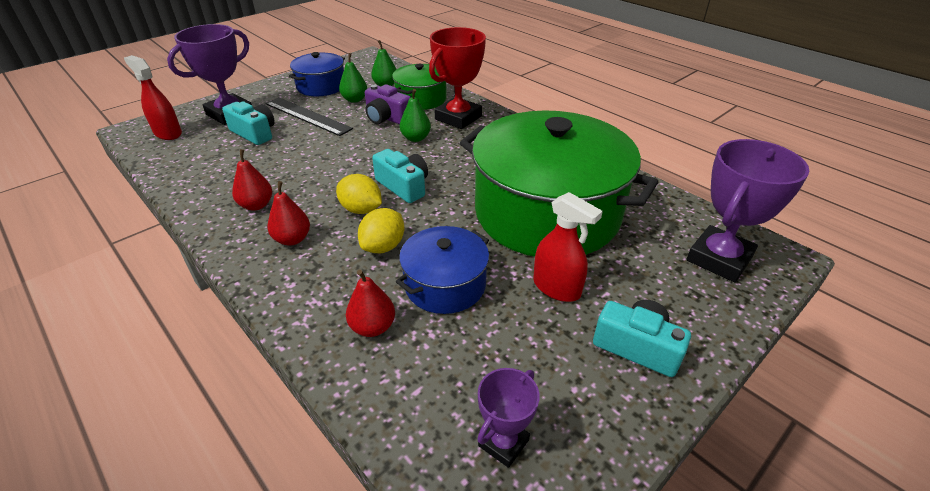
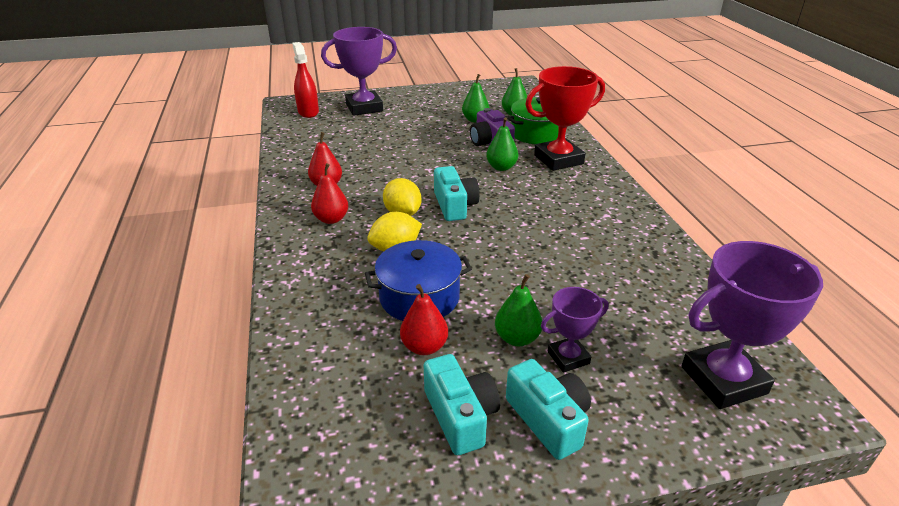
camera: 30 degrees right, 5 degrees down
(254, 133) = (370, 128): turquoise camera -> turquoise camera (460, 416)
(307, 116) = (423, 124): black ruler -> none
(321, 86) = (456, 102): blue pot -> none
(373, 327) = (335, 307): red pear -> red pear (424, 347)
(503, 443) = (358, 436): purple trophy -> purple trophy (568, 357)
(547, 213) = (569, 270): green pot -> none
(556, 288) = (517, 338): red spray bottle -> green pear

